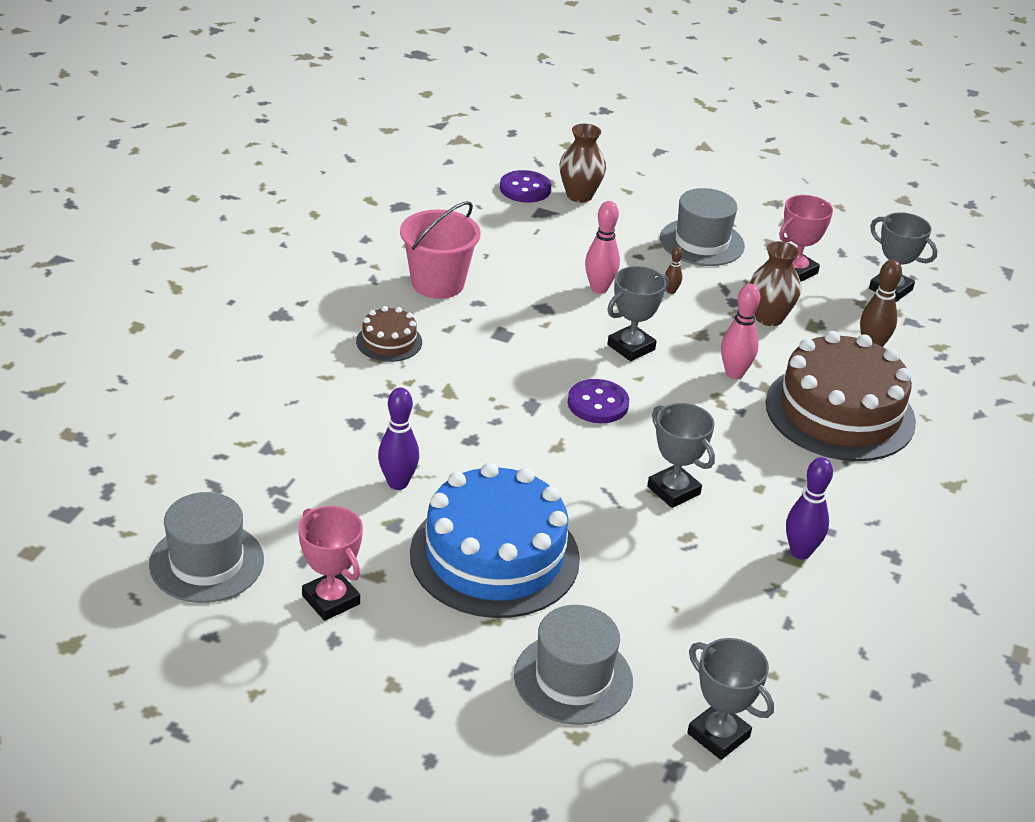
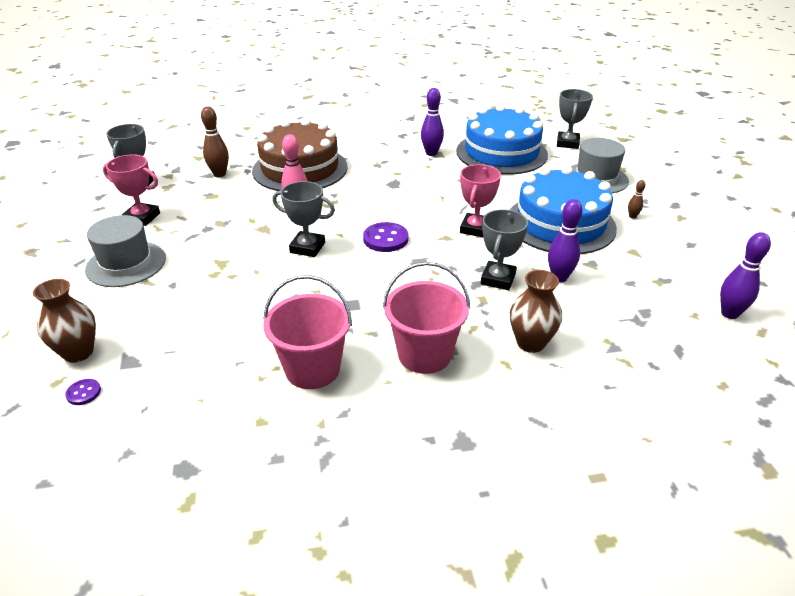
camera: 120 degrees left, 0 degrees up
(206, 562) = (729, 314): grey hat -> purple bowling pin
(331, 600) = (672, 257): pink trophy -> pink trophy (475, 229)
(389, 341) = (424, 354): brown cake -> pink bucket
(525, 189) = (83, 393): purple button -> purple button, size x0.53
(599, 288) = (241, 285): pink bowling pin -> none
(671, 291) = (215, 255): brown bowling pin -> brown bowling pin (632, 216)
(673, 490) = (432, 193): grey trophy -> grey trophy (498, 279)
(744, 628) = (501, 153): none -> blue cake
(769, 318) = (216, 211): brown vase -> brown vase (530, 343)

